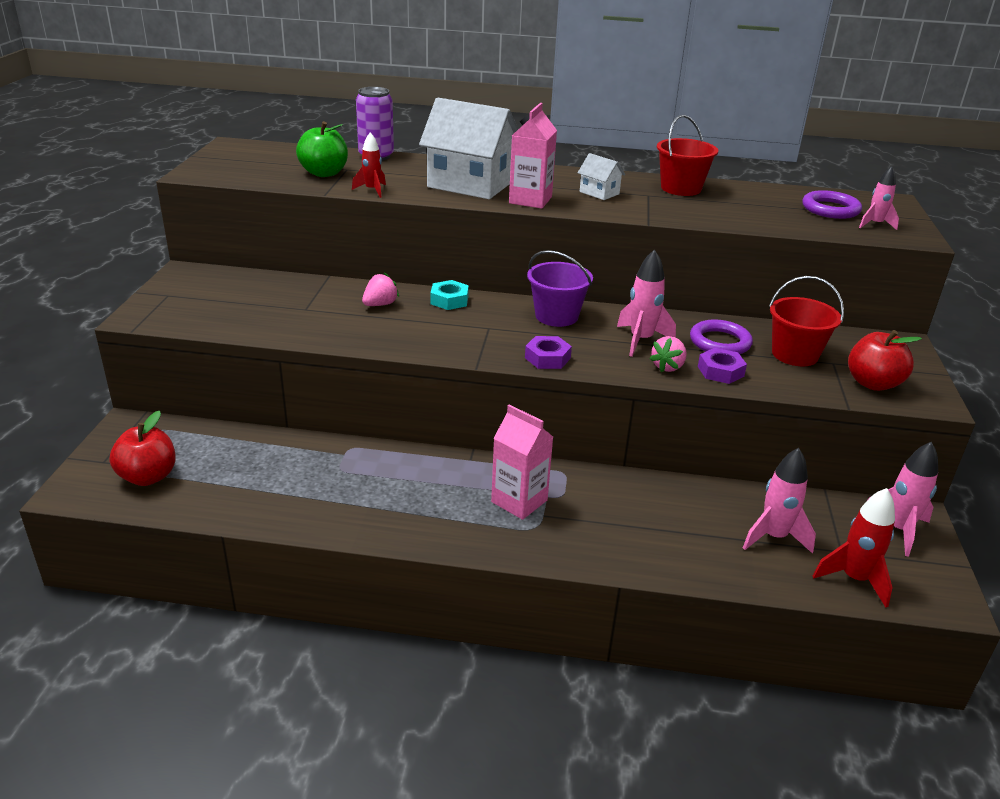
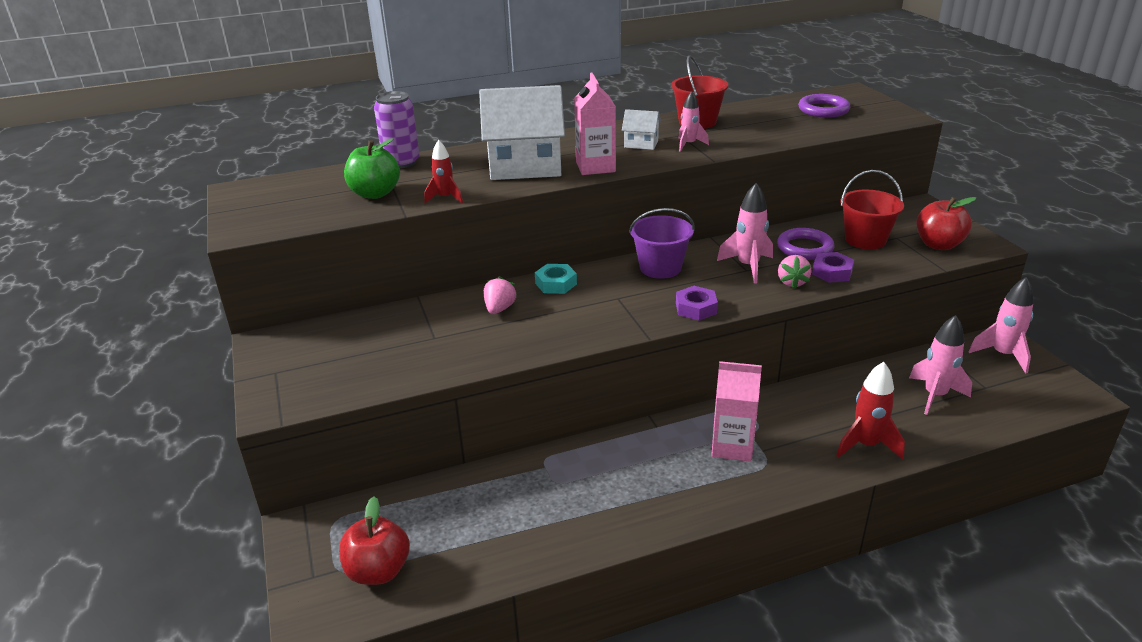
camera: 25 degrees left, 0 degrees up
(854, 579) = (1014, 405): red rocket -> red rocket (866, 445)
(875, 224) = (867, 114): pink rocket -> pink rocket (689, 145)

